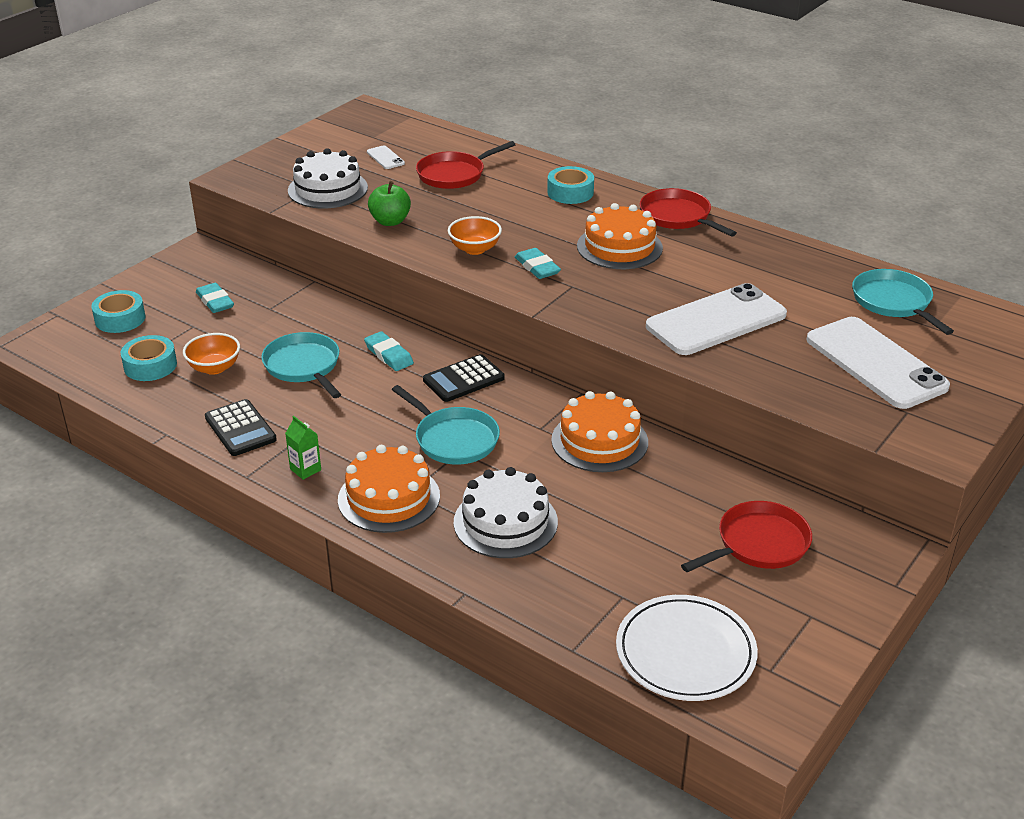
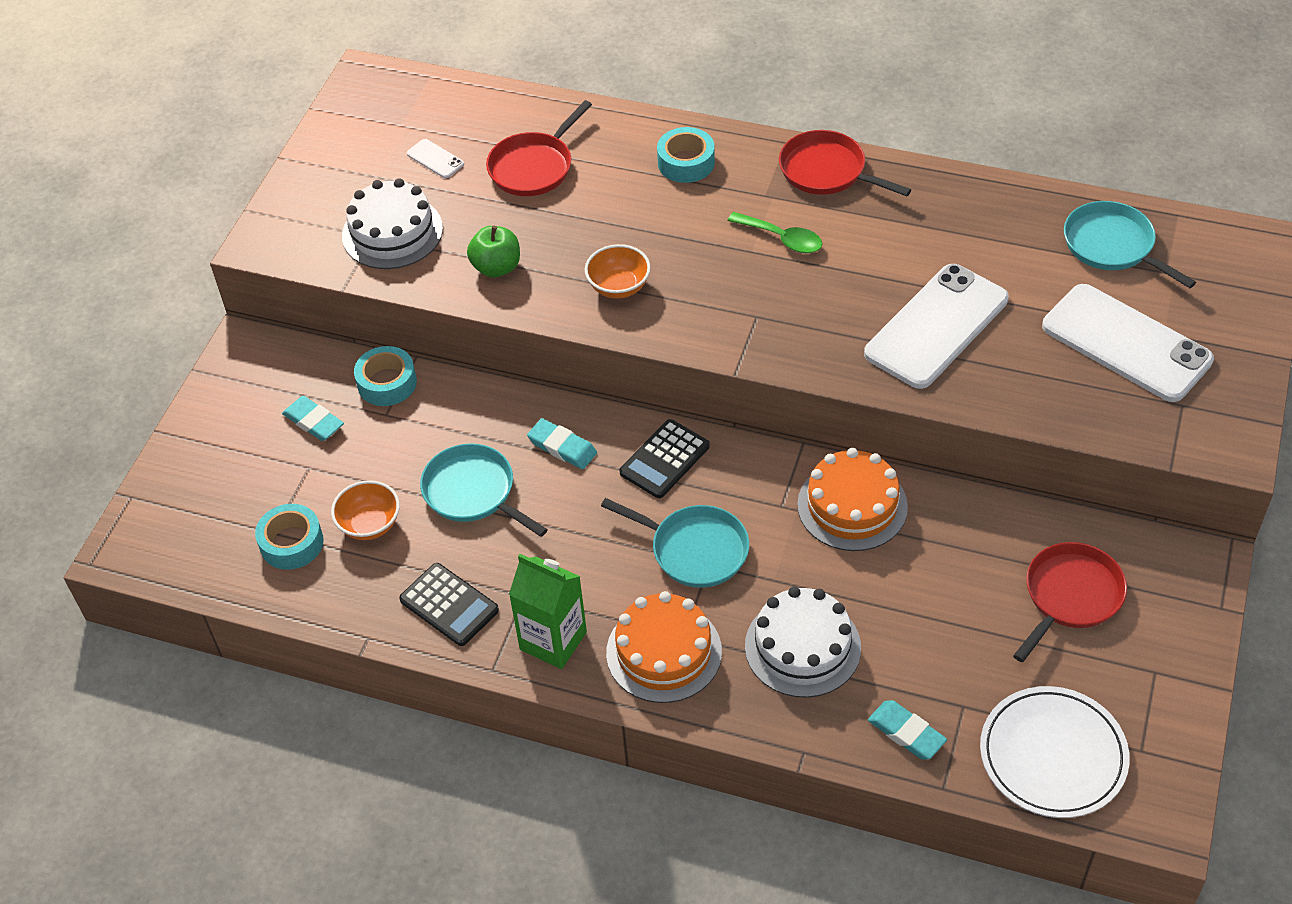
camera: 15 degrees left, 15 degrees up
(120, 319) = (213, 481): turquoise tape -> turquoise tape (387, 383)
(305, 469) = (553, 641): green carton -> green carton, size x1.90
(537, 267) = (704, 297): turquoise eraser -> turquoise eraser (906, 733)
(619, 247) = (782, 239): orange cake -> green spoon

